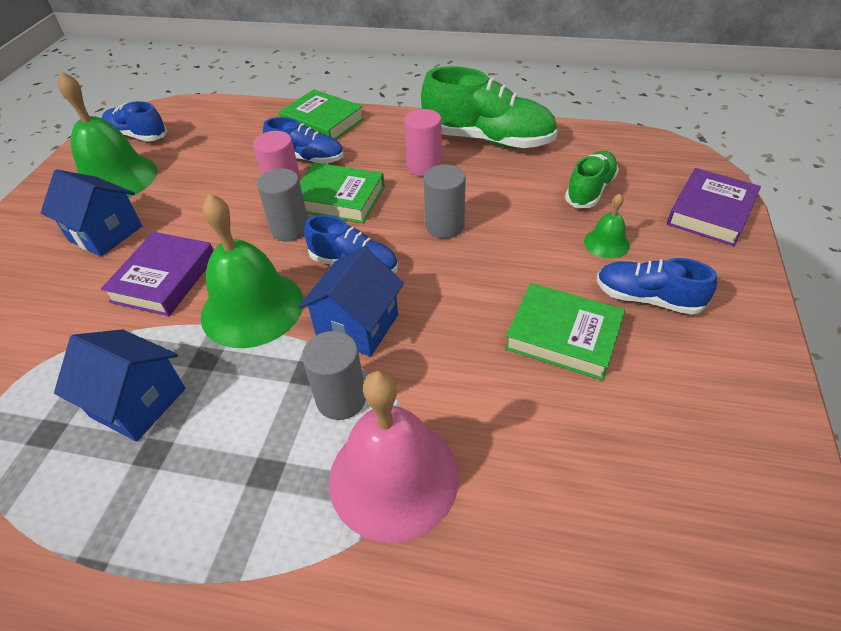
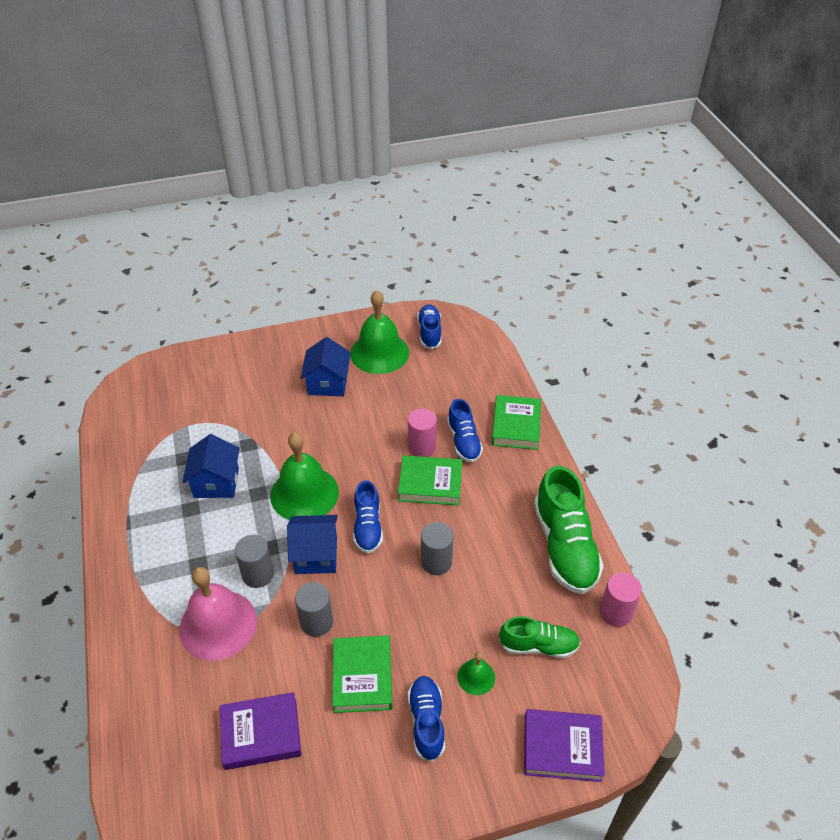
camera: 60 degrees right, 0 degrees up
(164, 279) = (306, 436): purple book -> purple book (261, 733)
(290, 229) = (383, 473): grey cylinder -> grey cylinder (316, 622)
(339, 198) = (430, 484): green book -> green book turned 75 degrees counterclockwise
(424, 167) = (499, 518): pink cylinder -> pink cylinder (615, 612)

